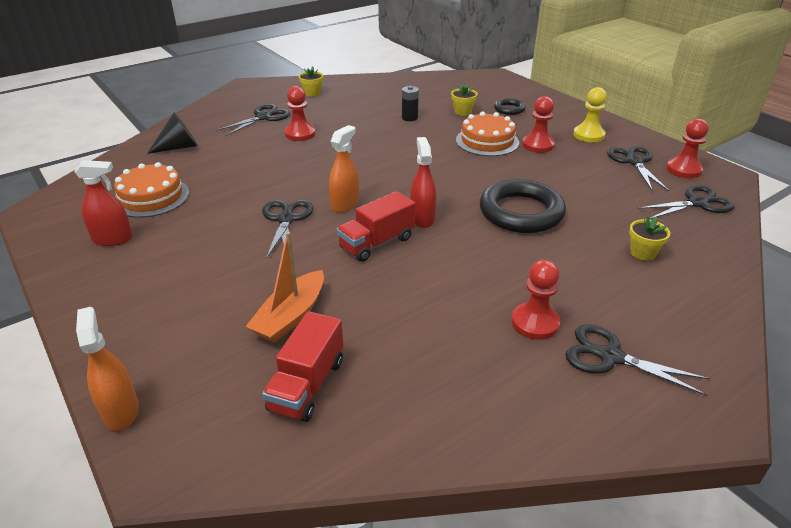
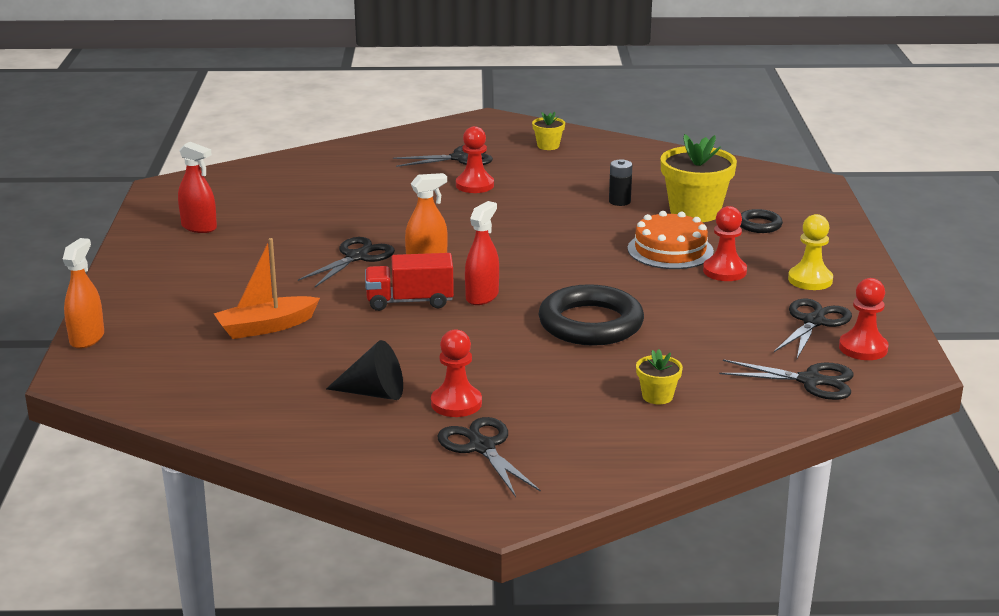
camera: 35 degrees right, 10 degrees down
(151, 197) = (266, 203): orange cake -> none
(179, 147) = (341, 165): black cone -> black cone (374, 393)
(307, 385) = (222, 371): red truck -> none
(463, 112) = (695, 212): yellow flower pot -> yellow flower pot, size x2.05

